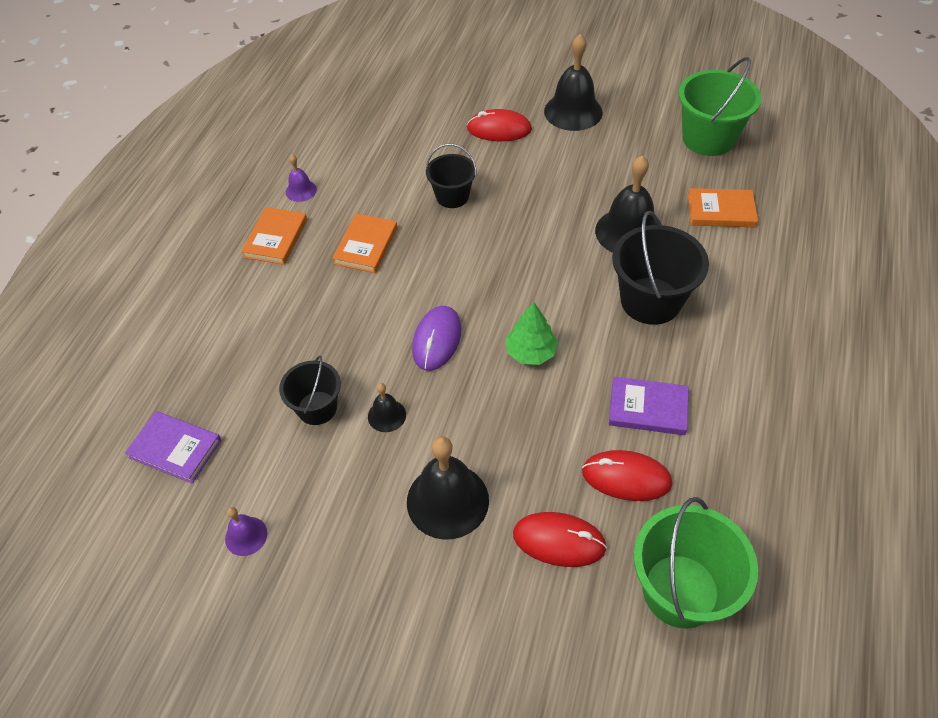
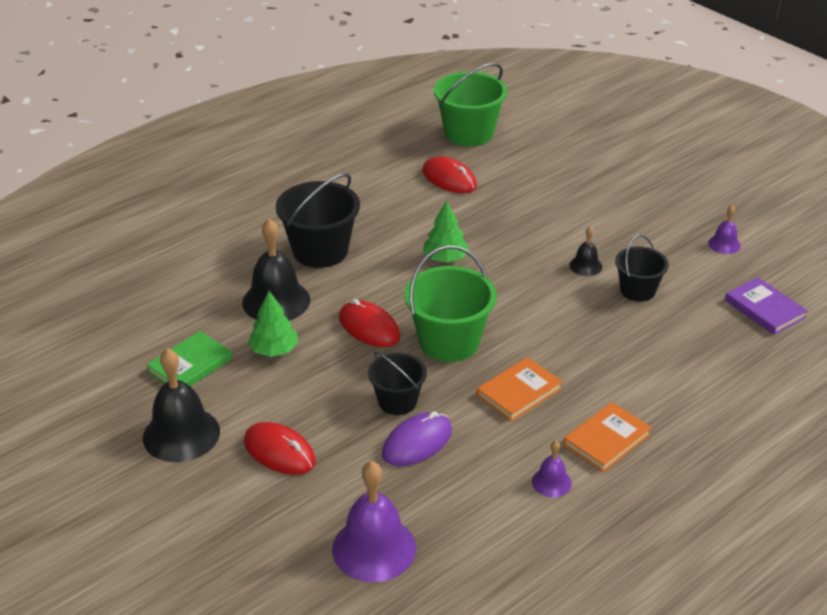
camera: 150 degrees left, 15 degrees down
(389, 106) = (374, 548): none -> purple bell
(437, 340) = (511, 294): purple mouse -> purple mouse (417, 442)
(447, 500) = (574, 210): black bell -> none
(559, 541) = (518, 171): red mouse -> red mouse (369, 327)
(581, 191) = (274, 350): none -> green tree
(625, 153) = (190, 365): none -> green book
(648, 408) = (397, 200): purple book -> none
(708, 138) = (99, 343): green bucket -> green bucket (449, 342)
(721, 211) = (181, 283): orange book -> none

